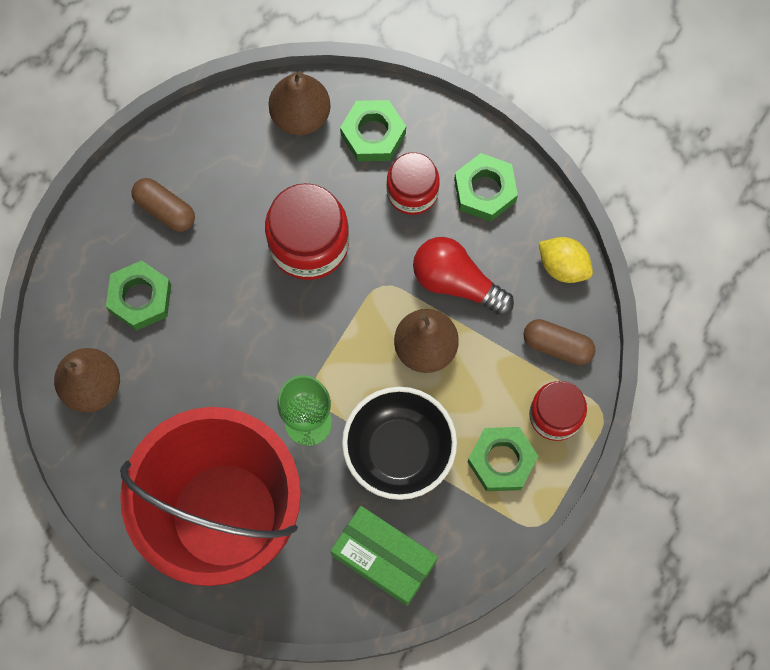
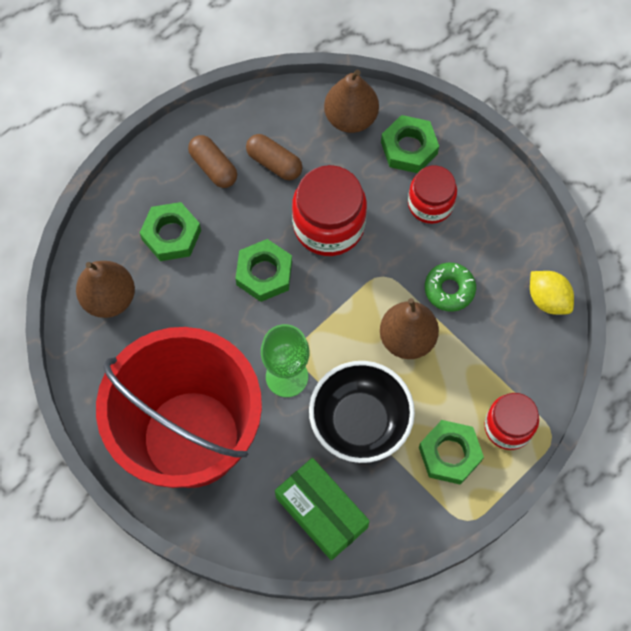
camera: 15 degrees right, 5 degrees down
(456, 282) = (449, 289): red light bulb -> green donut
(485, 190) = (494, 218): green nut -> green nut (264, 273)
(557, 346) = (525, 366): brown capsule -> brown capsule (274, 163)

